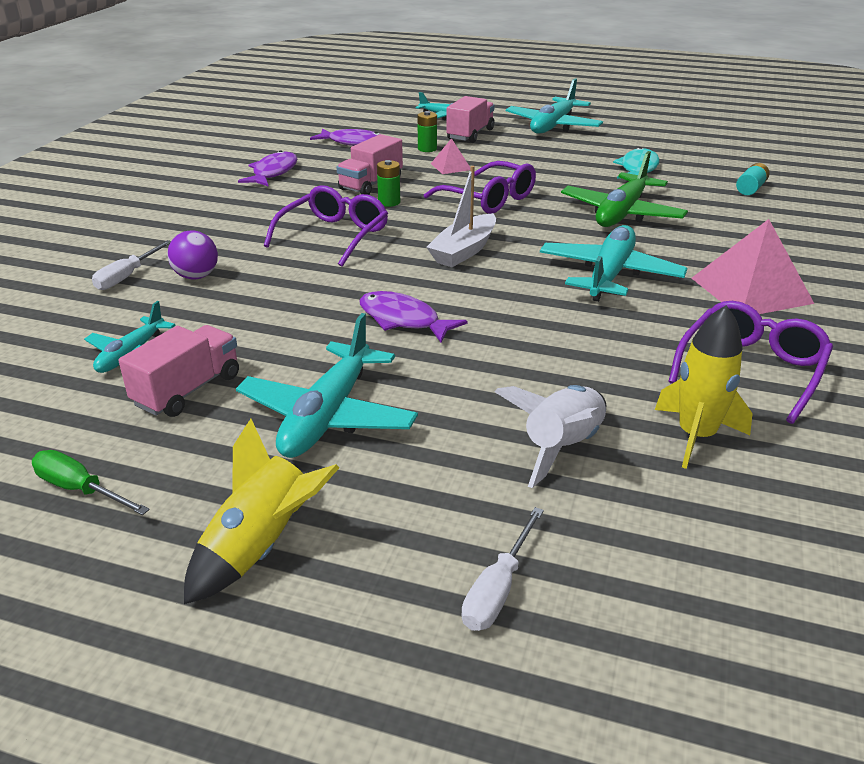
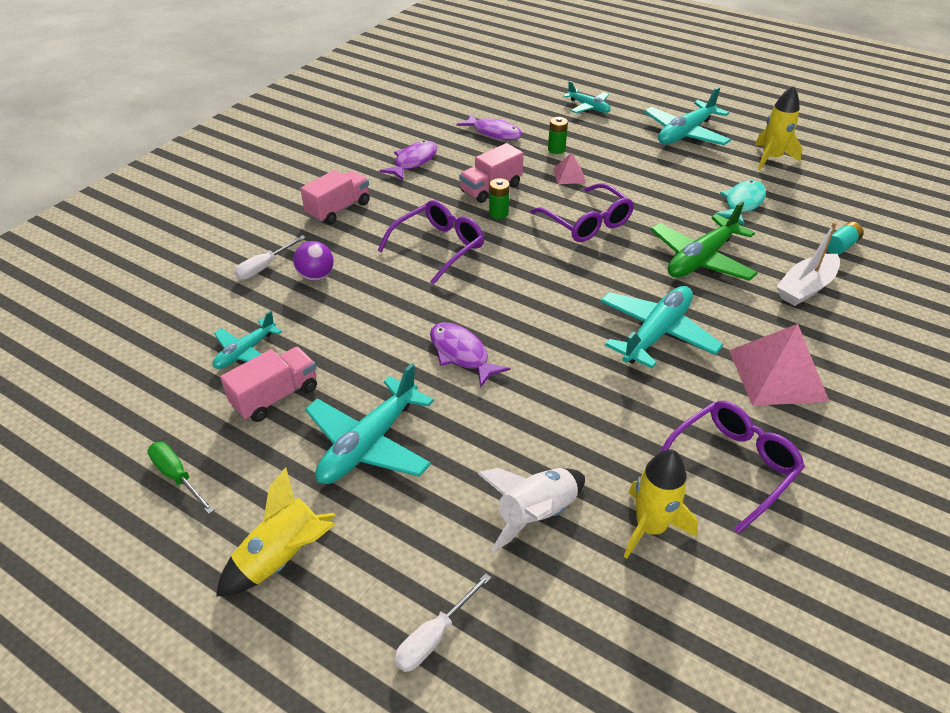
camera: 15 degrees right, 10 degrees up
(464, 251) = (541, 283): white boat -> white boat (805, 288)
(470, 134) = (603, 135): pink truck -> pink truck (338, 209)
(646, 135) = (771, 158): none -> yellow rocket

